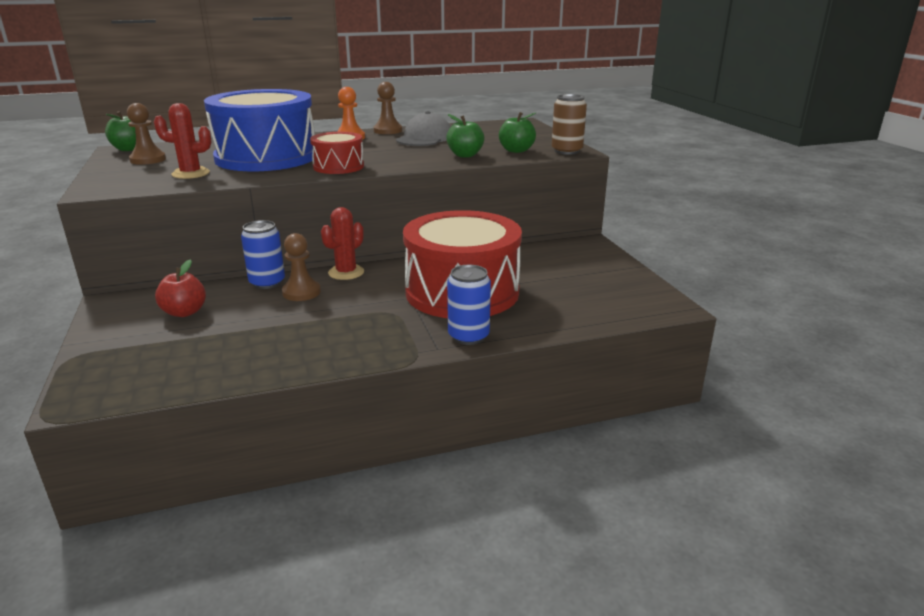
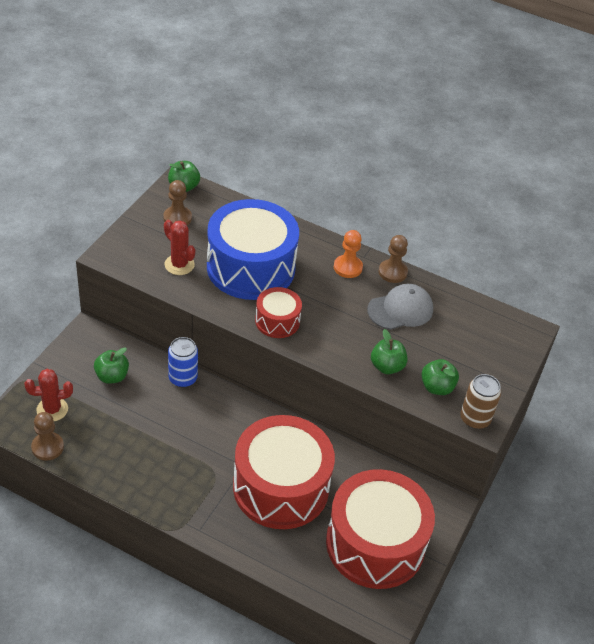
camera: 40 degrees right, 20 degrees up
(184, 312) = (112, 376): red apple -> green apple
(301, 292) = (190, 406): brown pawn -> brown pawn (47, 447)
(346, 272) = (239, 404): red cactus -> red cactus (52, 409)
(468, 336) = (228, 535): blue can -> none
(584, 280) = (375, 543): none -> red drum

